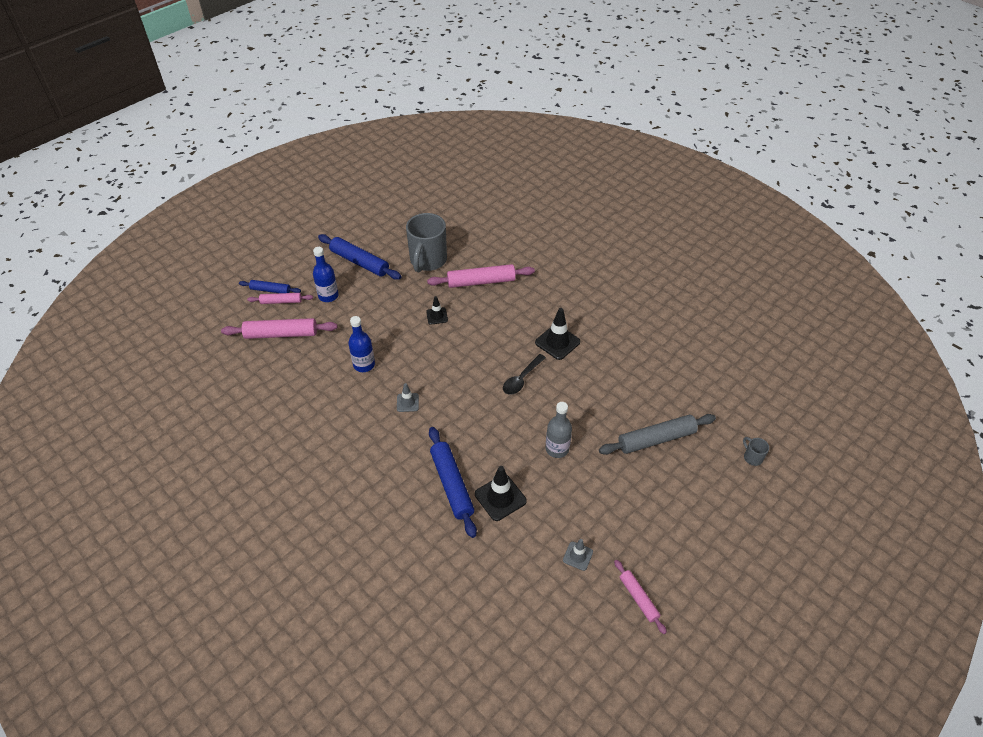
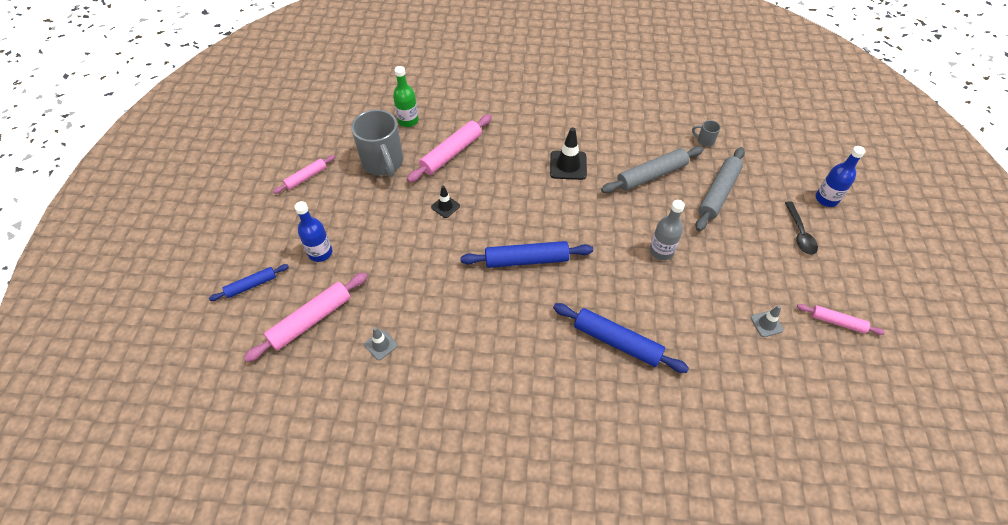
camera: 40 degrees left, 5 degrees up
(281, 301) = (275, 289): pink rolling pin -> pink rolling pin (306, 177)
(359, 262) = (318, 202): blue rolling pin -> blue rolling pin (526, 260)
(364, 365) = (426, 293): blue bottle -> blue bottle (826, 199)
(407, 402) = (503, 299): grey traffic cone -> grey traffic cone (381, 345)
(476, 241) = (408, 121): none -> green bottle
(500, 497) = (664, 323): black traffic cone -> none
(521, 379) = (574, 214): black spoon -> black spoon (800, 234)
(616, 390) = (651, 175): none -> grey rolling pin
(752, 457) = (789, 163): grey mug -> grey mug (704, 141)

